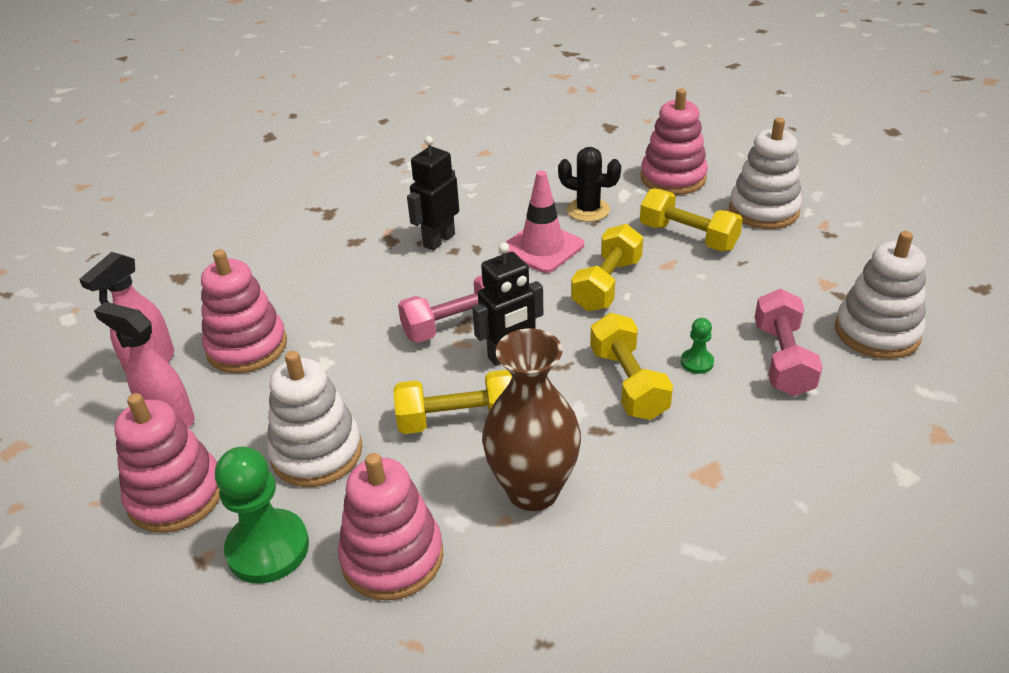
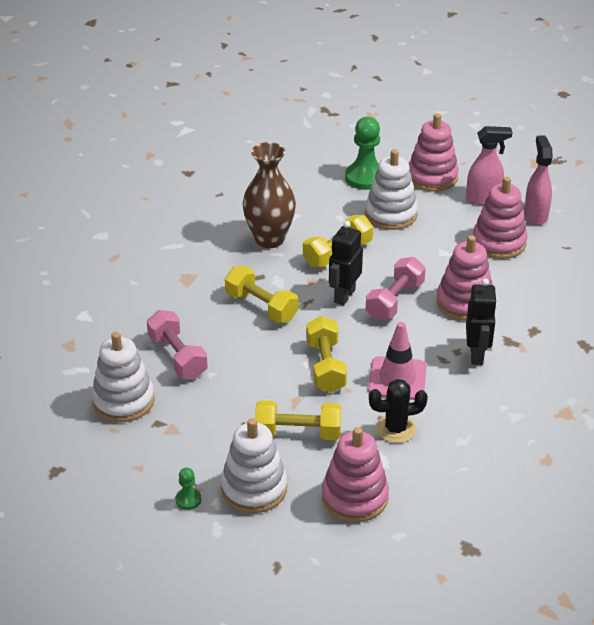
camera: 145 degrees right, 0 degrees up
(392, 557) = (308, 194): pink stacking toy -> pink stacking toy (464, 302)
(697, 362) = (229, 334): green pawn -> green pawn (188, 499)

